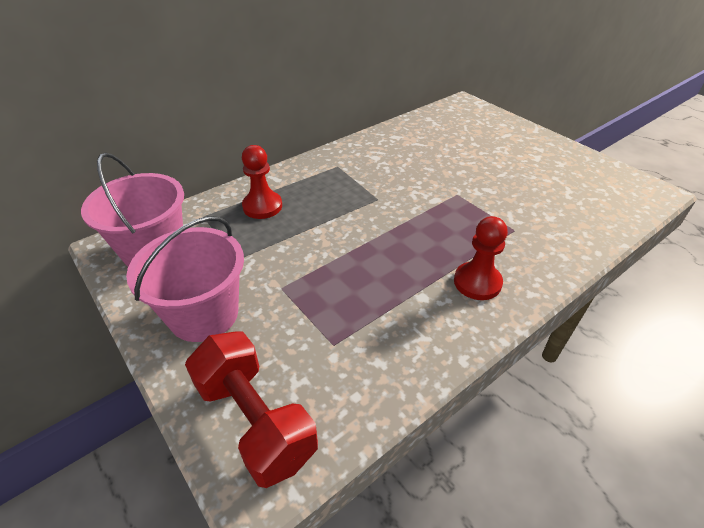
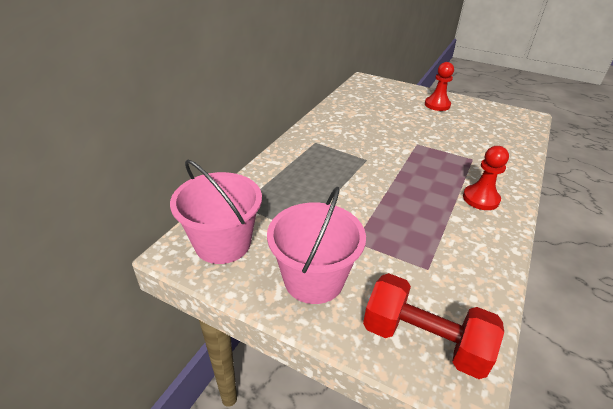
camera: 25 degrees left, 5 degrees down
(262, 206) = (284, 185): red pawn -> red pawn (437, 105)

